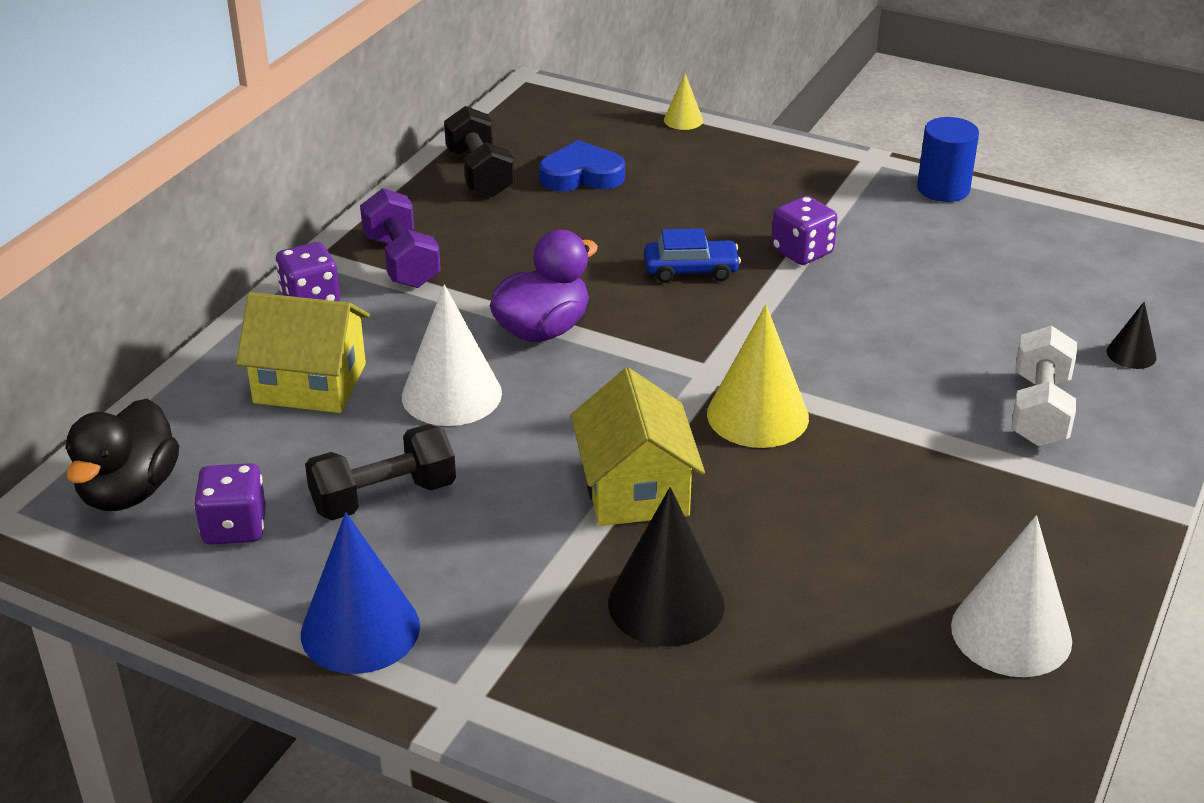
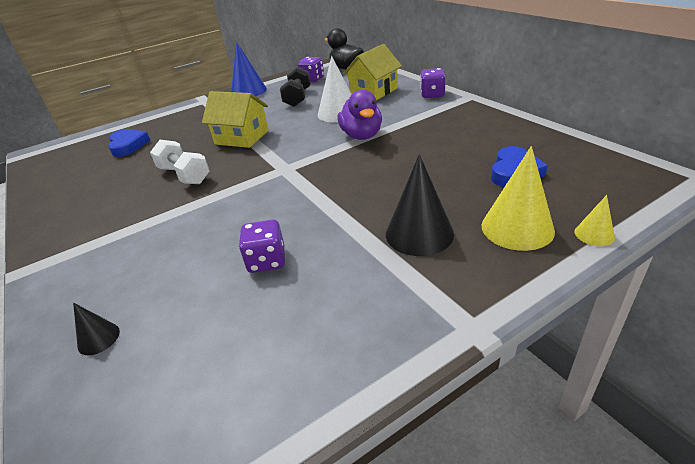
camera: 125 degrees right, 0 degrees up
(401, 261) = (449, 113): purple dumbbell -> none
(480, 174) = (533, 141): black dumbbell -> none
(666, 604) = (187, 132): black cone -> black cone (419, 233)
(691, 270) = (374, 184): blue car -> none
(757, 415) = (243, 172): yellow cone -> yellow cone (517, 228)
(792, 681) = (128, 145): none -> blue heart
(802, 251) = (358, 230): purple dice -> purple dice (267, 261)
(943, 189) = (386, 352): blue cylinder -> none
(1011, 633) = (66, 192): white cone -> none
(1039, 410) = (127, 262): white dumbbell -> white dumbbell (184, 175)

